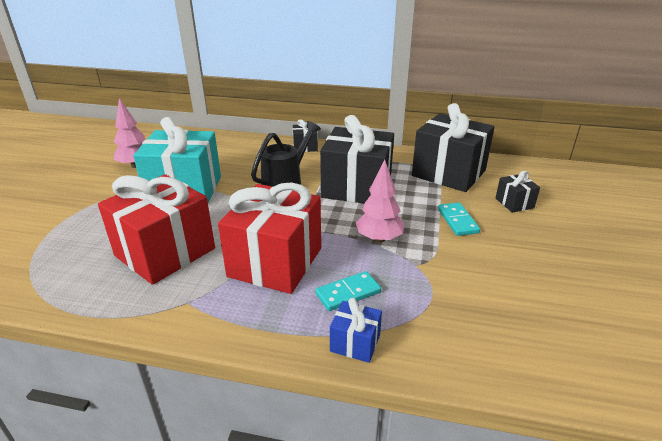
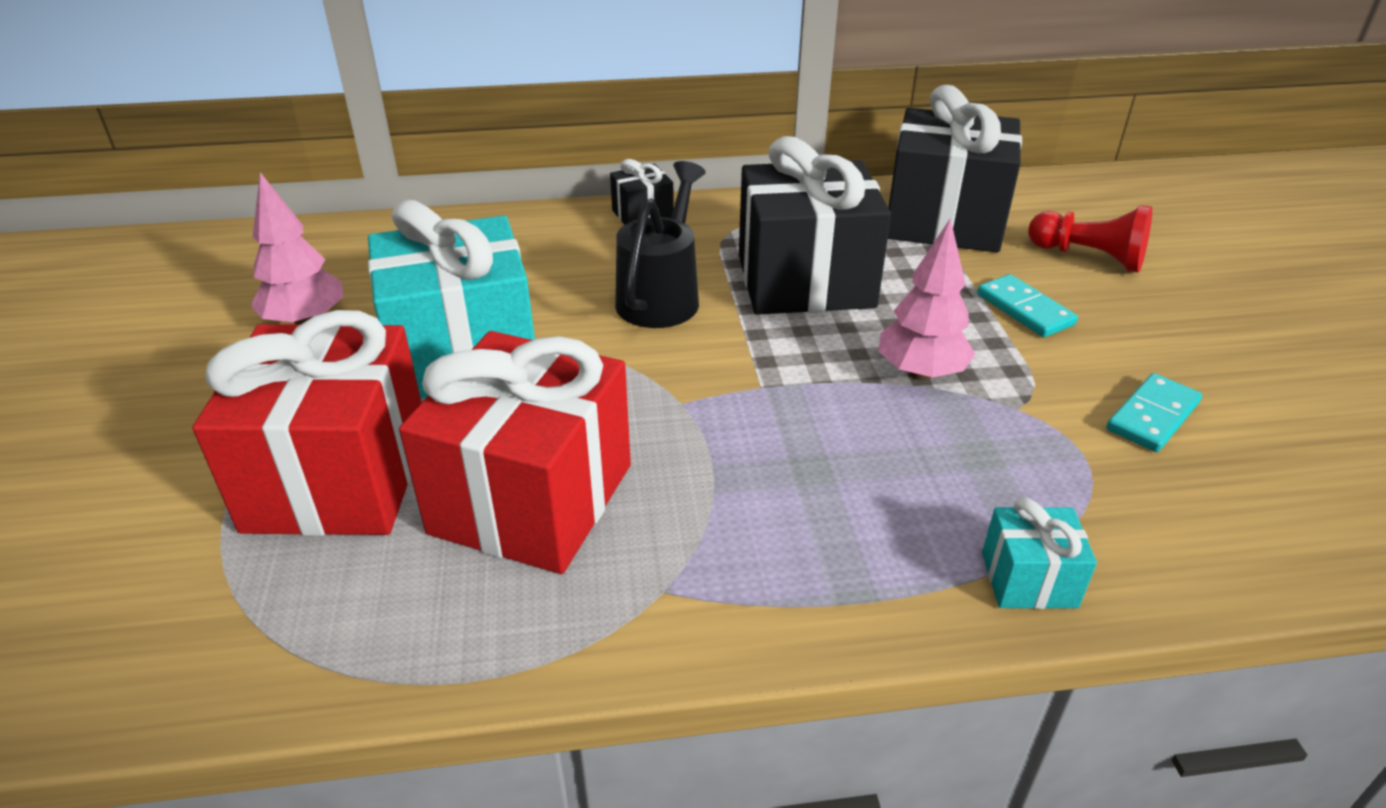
camera: 20 degrees left, 5 degrees up
(275, 262) = (770, 464): red gift -> red gift (338, 478)
(348, 293) = (946, 490): turquoise domino -> turquoise domino (1153, 416)
(355, 343) = (1028, 579): blue gift -> turquoise gift
(514, 203) = (1089, 257): black gift -> red pawn

